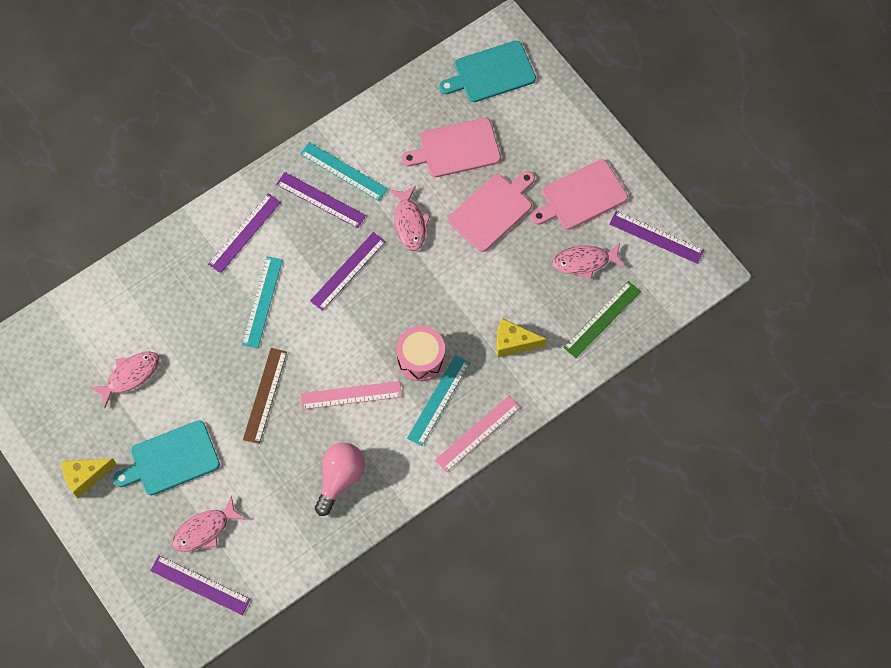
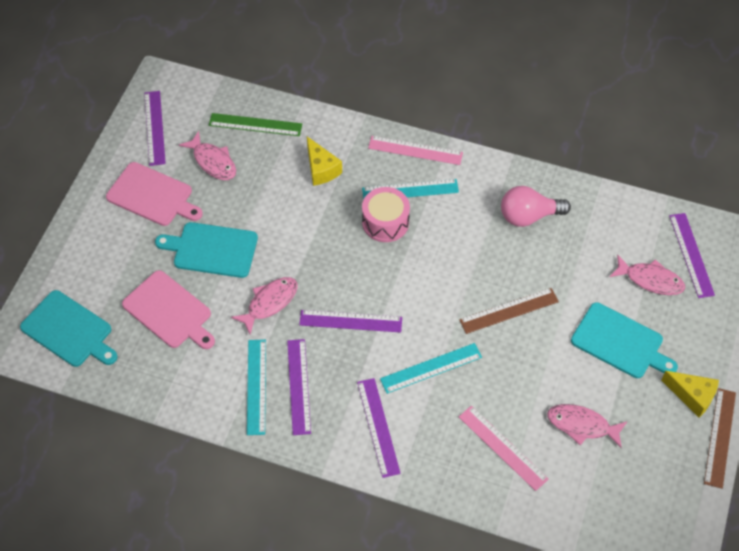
camera: 125 degrees left, 10 degrees down
(39, 469) = (720, 437): none -> brown ruler
(244, 233) = (378, 427): purple ruler -> purple ruler turned 75 degrees clockwise
(351, 395) = (456, 250): pink ruler -> pink ruler (502, 448)
(492, 210) = (212, 250): pink cutting board -> turquoise cutting board

